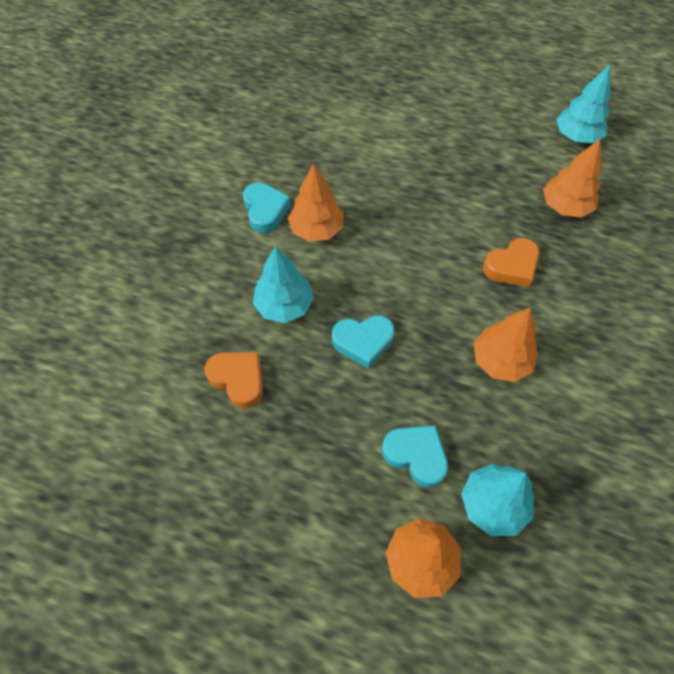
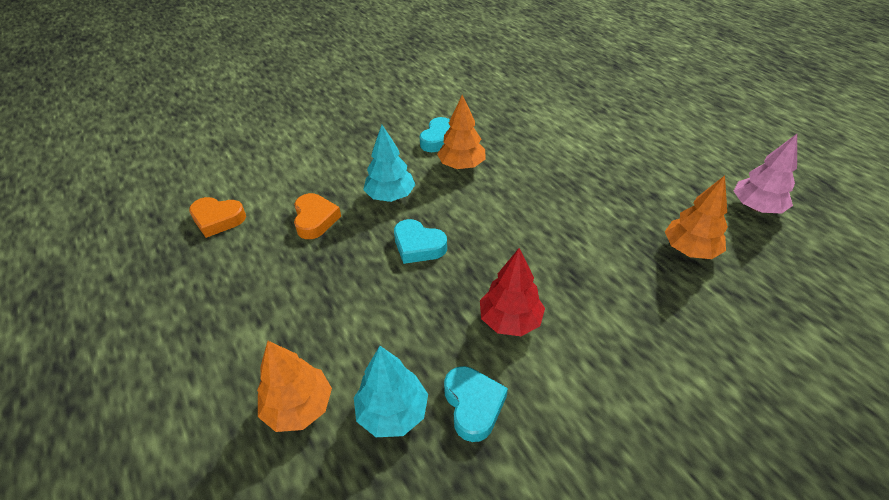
camera: 40 degrees right, 15 degrees down
(416, 456) = (374, 338): turquoise heart -> turquoise heart (473, 405)
(500, 361) = (510, 320): orange tree -> red tree
(511, 266) = (591, 264): orange heart -> orange heart (218, 219)
(576, 136) = (756, 207): turquoise tree -> pink tree

